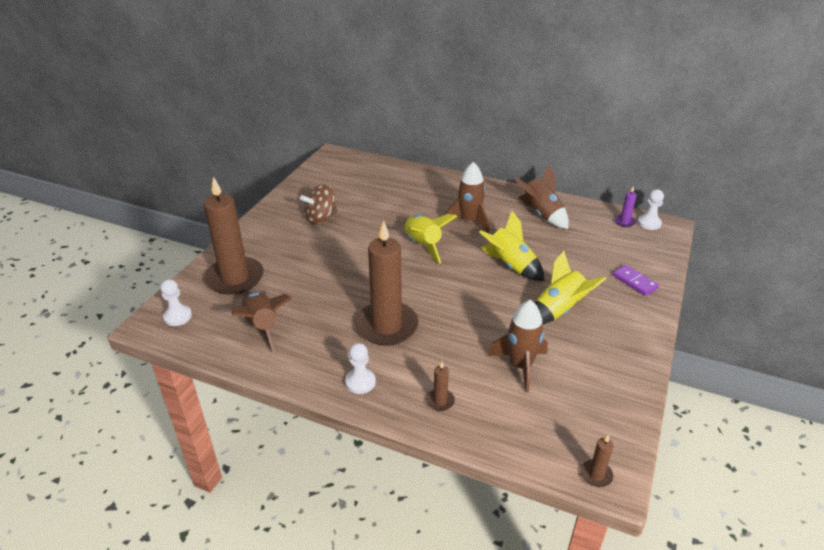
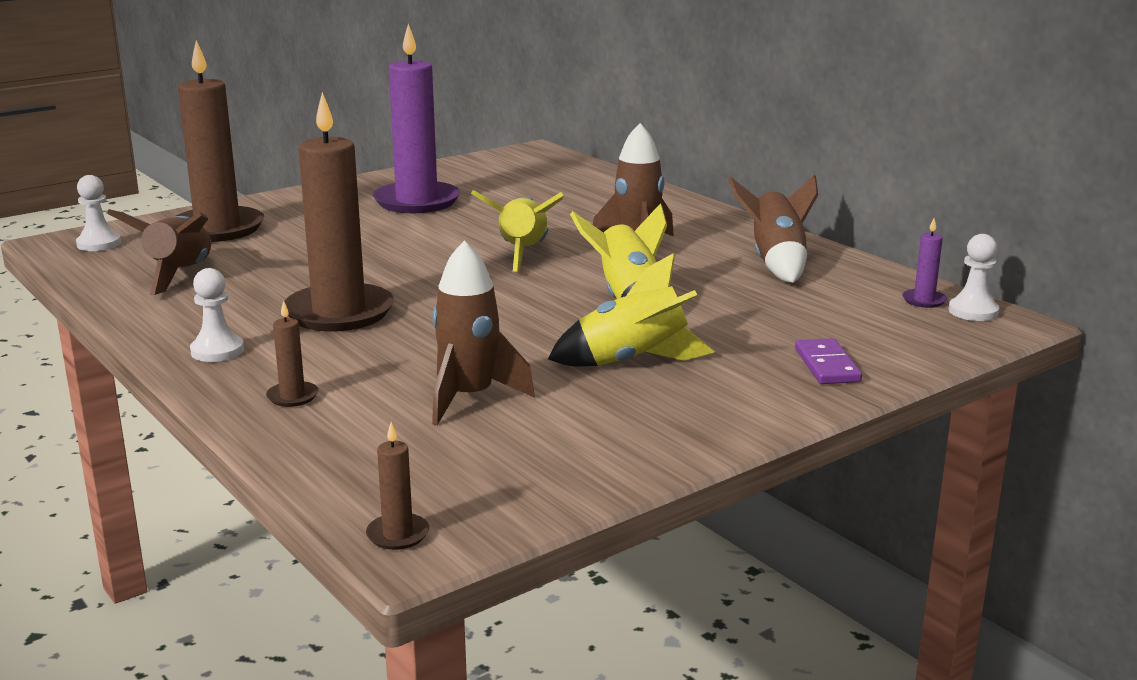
camera: 30 degrees right, 15 degrees down
(320, 218) = (417, 201): brown spinning top -> purple candle

